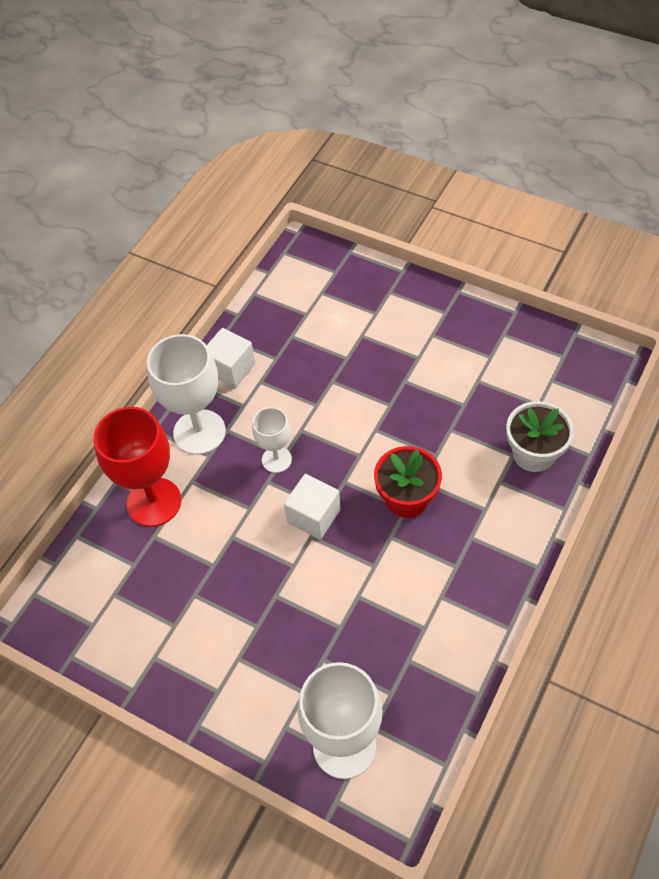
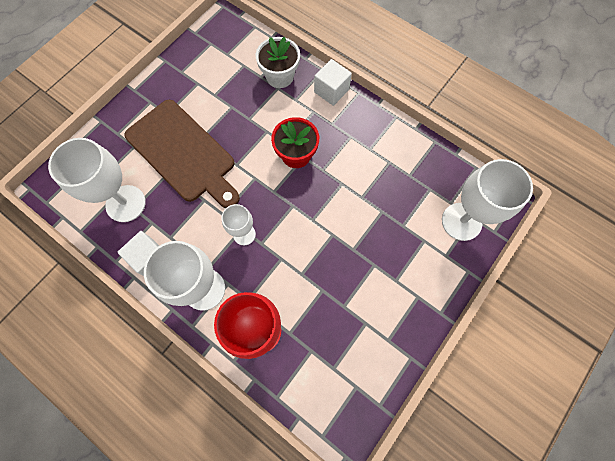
camera: 85 degrees left, 15 degrees up
(296, 326) = (125, 203): none -> white goblet
(313, 516) = (297, 215): white cube -> white cube (331, 91)
(378, 367) = (183, 153): none -> brown cutting board

